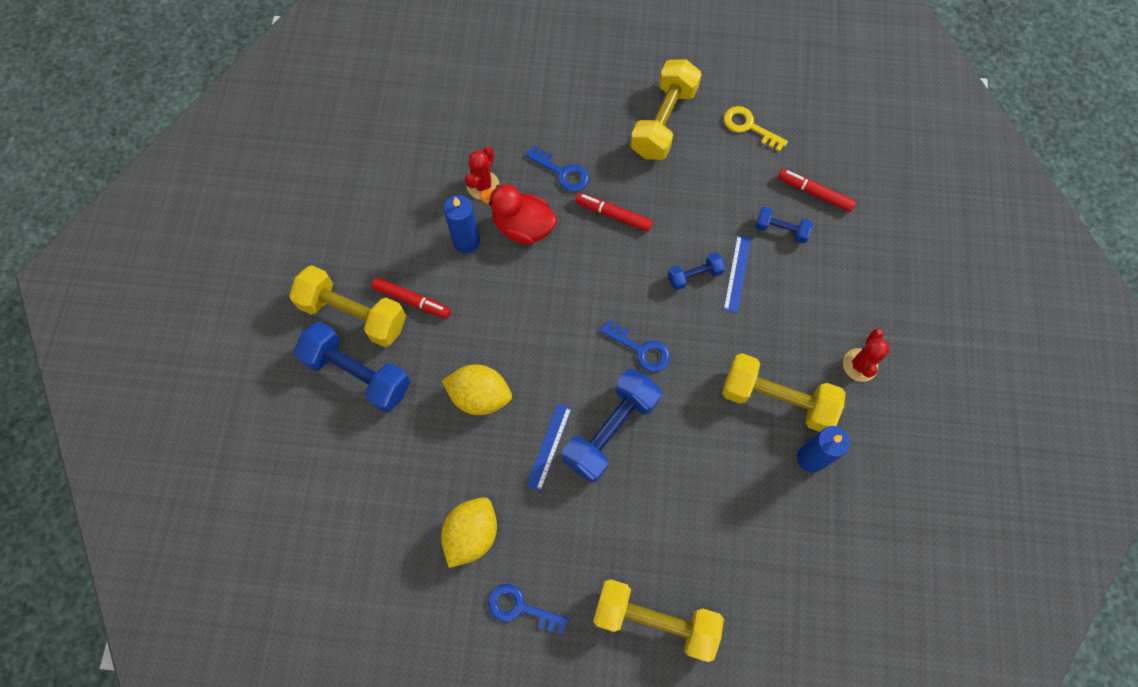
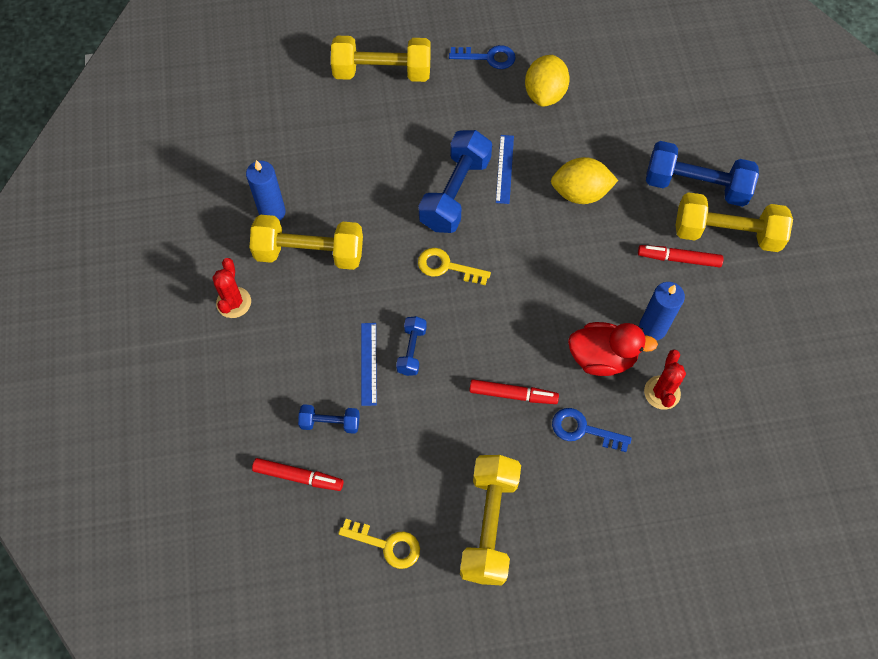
camera: 165 degrees right, 5 degrees down
(641, 349) = (446, 267): blue key -> yellow key
(694, 275) = (412, 350): blue dumbbell -> blue dumbbell turned 45 degrees counterclockwise

